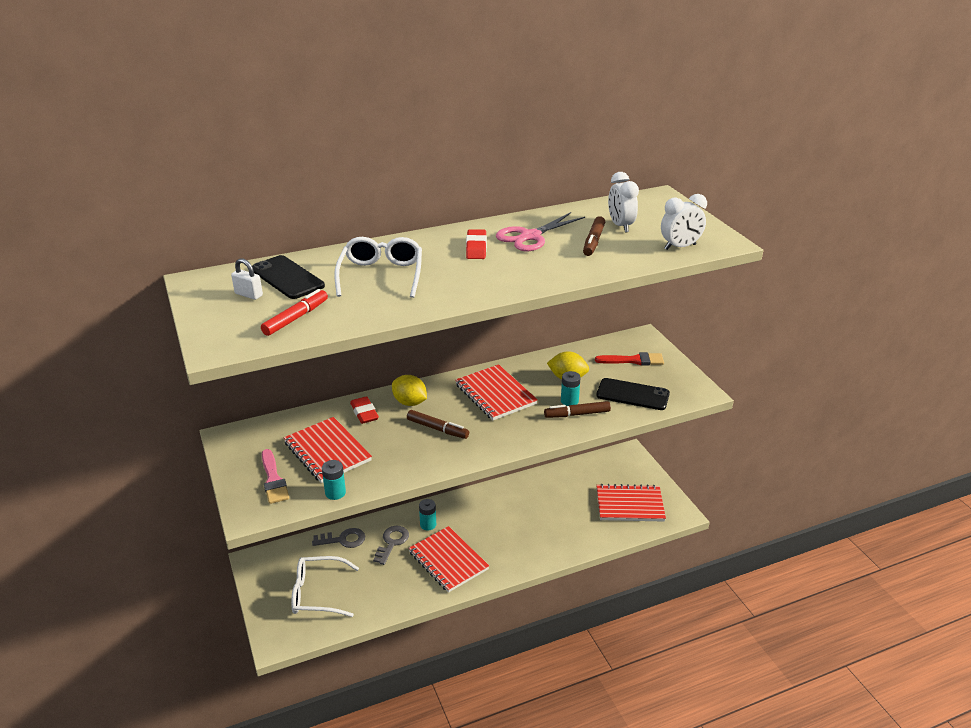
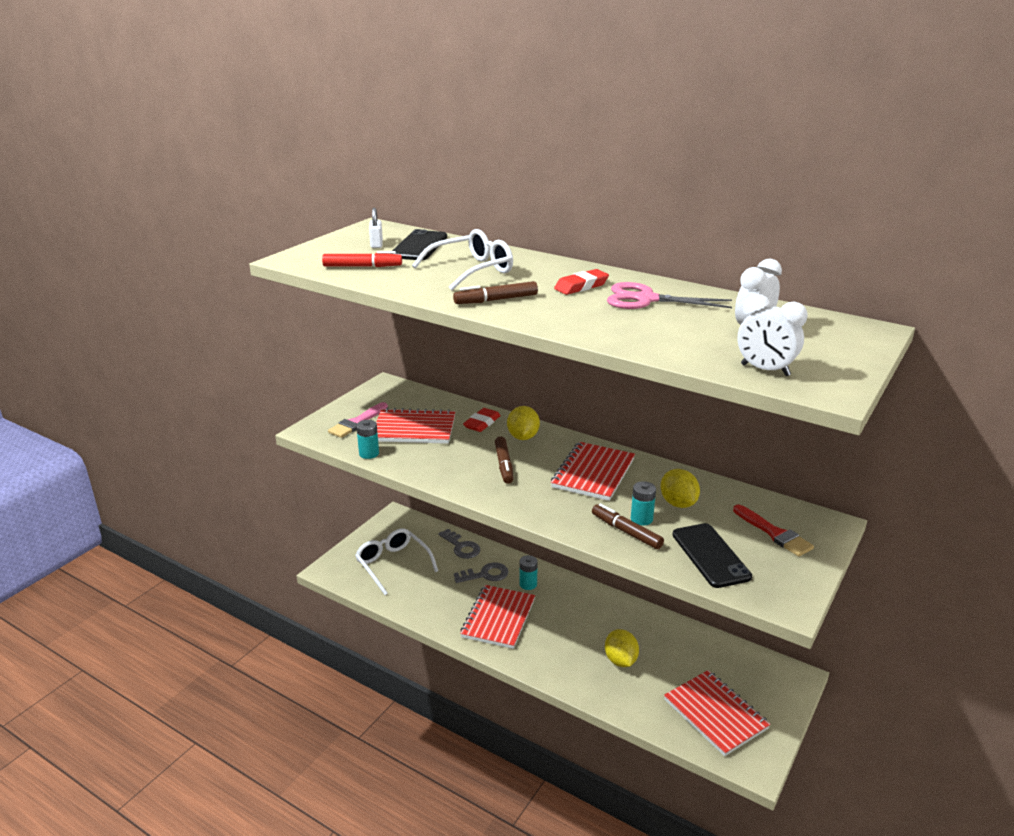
camera: 55 degrees right, 5 degrees down
(327, 451) = (414, 429): red notebook -> red notebook turned 75 degrees clockwise
(548, 520) = (620, 660): none -> yellow lemon
(593, 241) = (690, 327): brown marker -> brown marker (496, 300)

